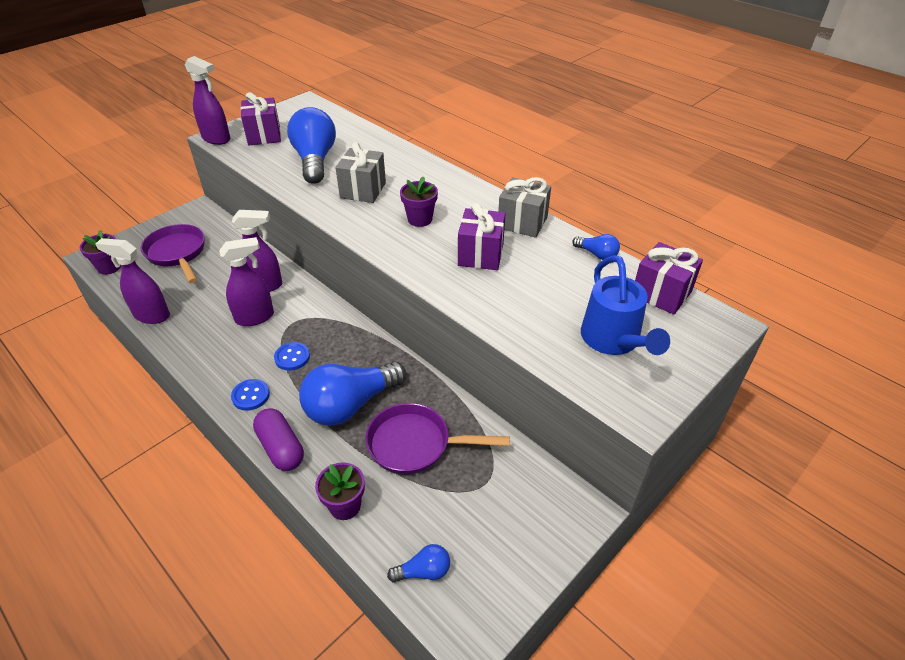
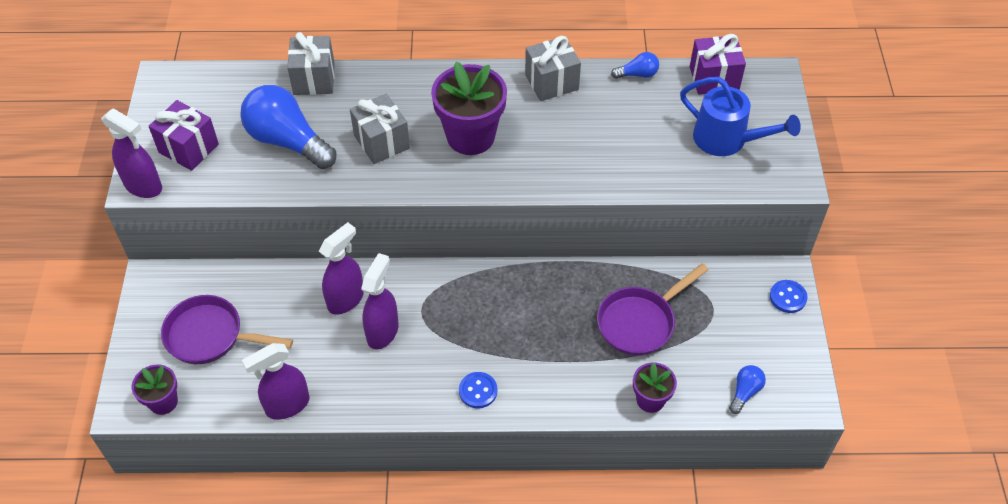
camera: 45 degrees left, 10 degrees up
(216, 139) = (143, 186): purple spray bottle -> purple spray bottle turned 45 degrees clockwise
(281, 448) = (556, 404): purple capsule -> none
(292, 357) = (464, 337): blue button -> blue button (788, 297)
(350, 405) = (560, 334): blue light bulb -> none
(377, 141) = (314, 79): none -> grey gift
(420, 219) = (470, 136): purple flower pot -> purple flower pot, size x1.82
(480, 255) = (560, 135): purple gift -> none

